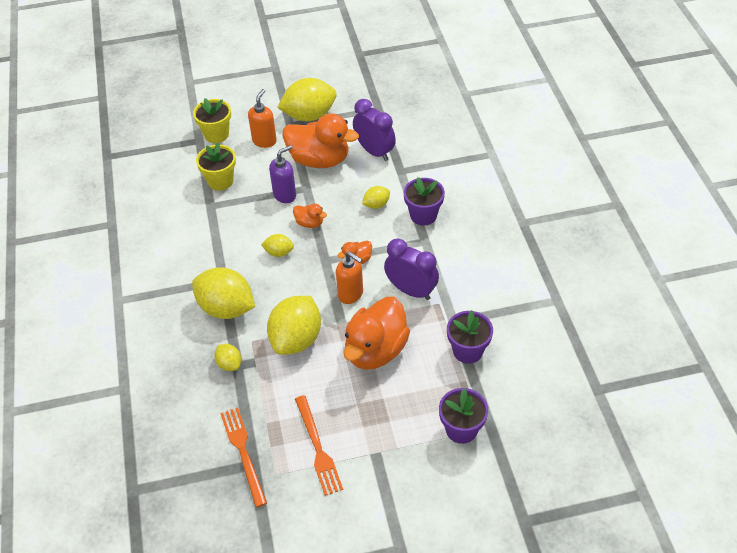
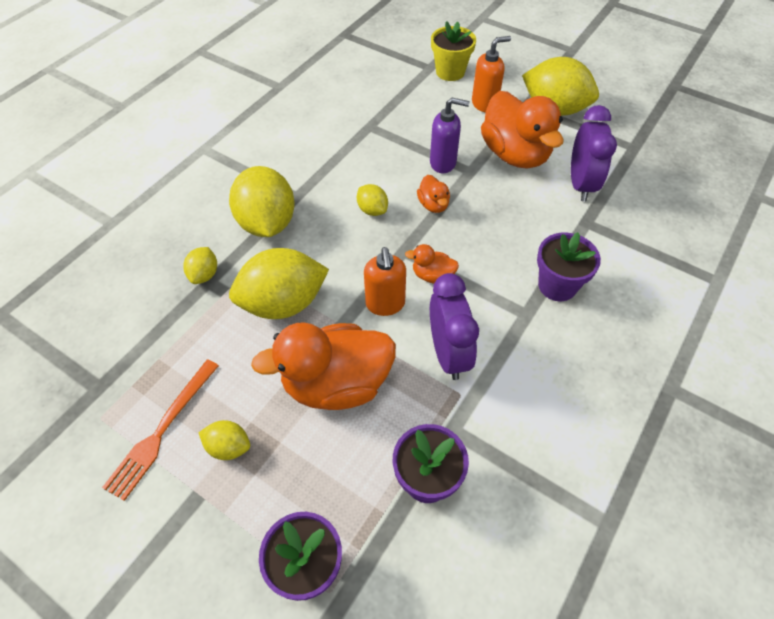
camera: 45 degrees right, 5 degrees up
(220, 181) = (404, 112): yellow flower pot -> none
(243, 452) = (106, 368): orange fork -> none
(376, 205) = (519, 237): yellow lemon -> yellow lemon (229, 447)

